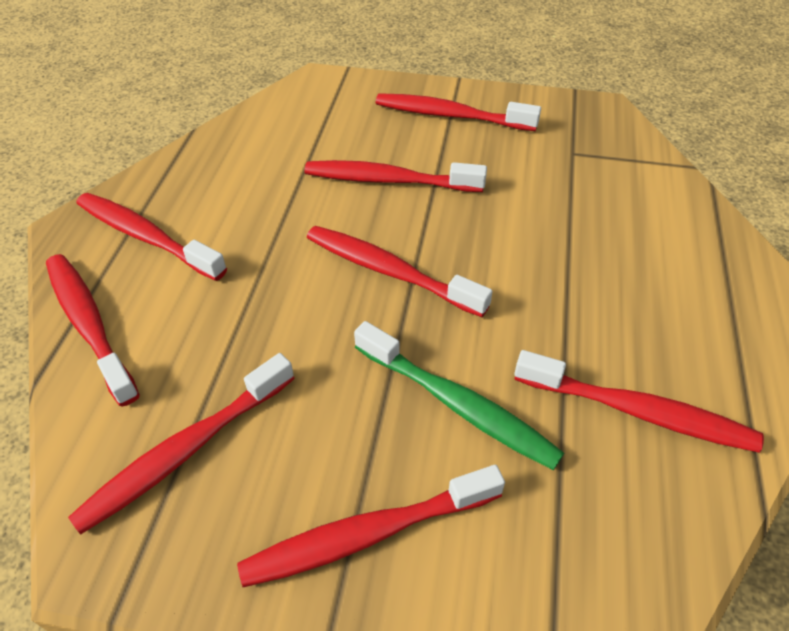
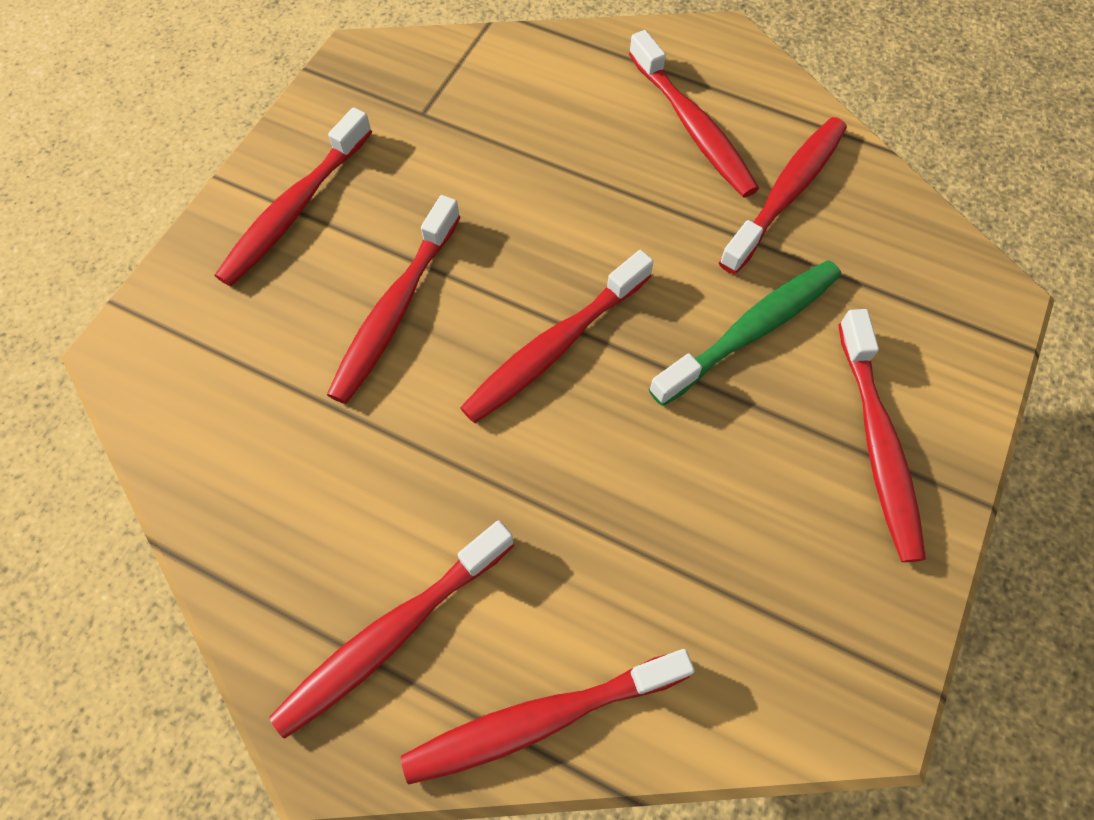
camera: 75 degrees left, 15 degrees up
(185, 451) = (759, 606): red toothbrush -> red toothbrush (693, 127)

